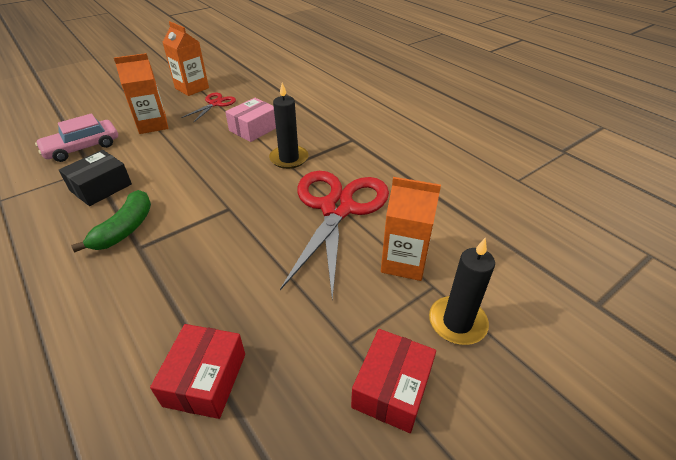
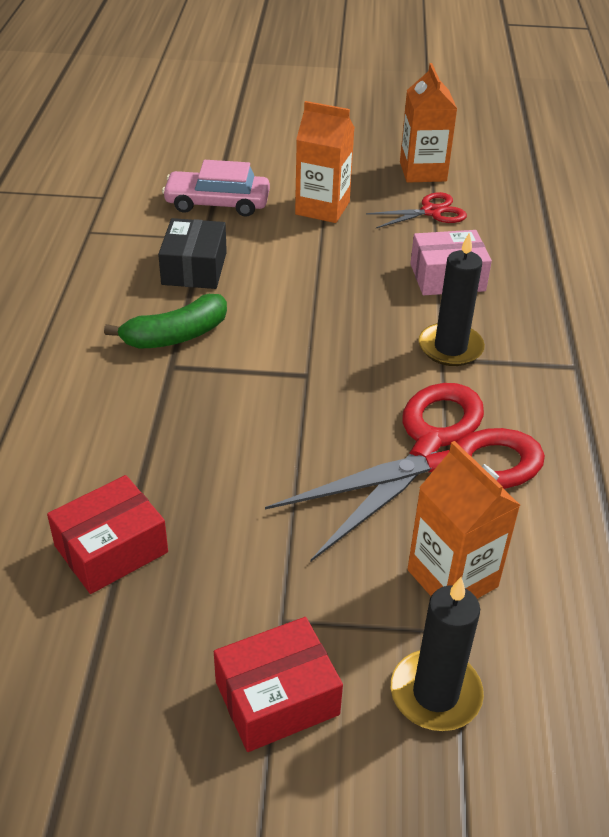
camera: 40 degrees right, 0 degrees up
(101, 187) = (194, 268): black box -> black box turned 75 degrees counterclockwise

